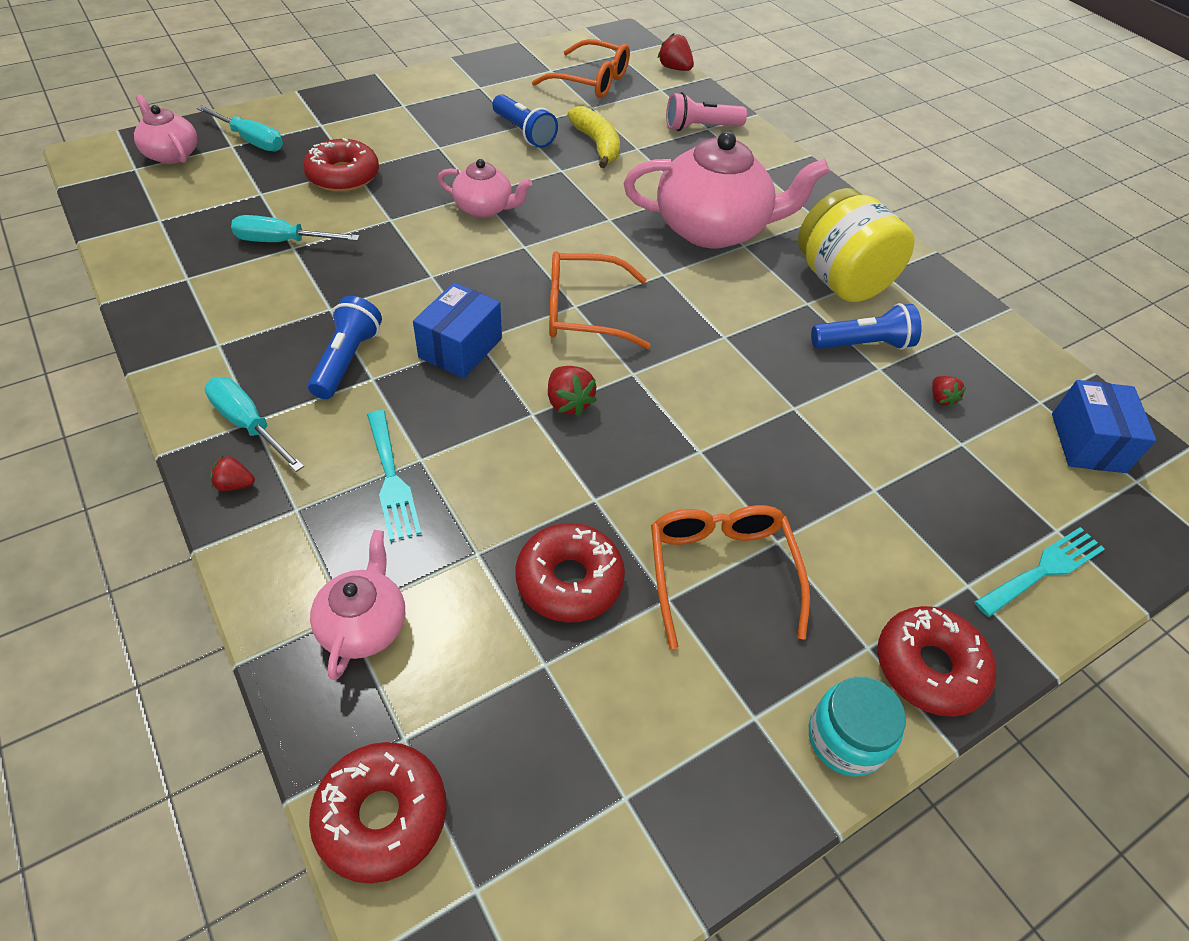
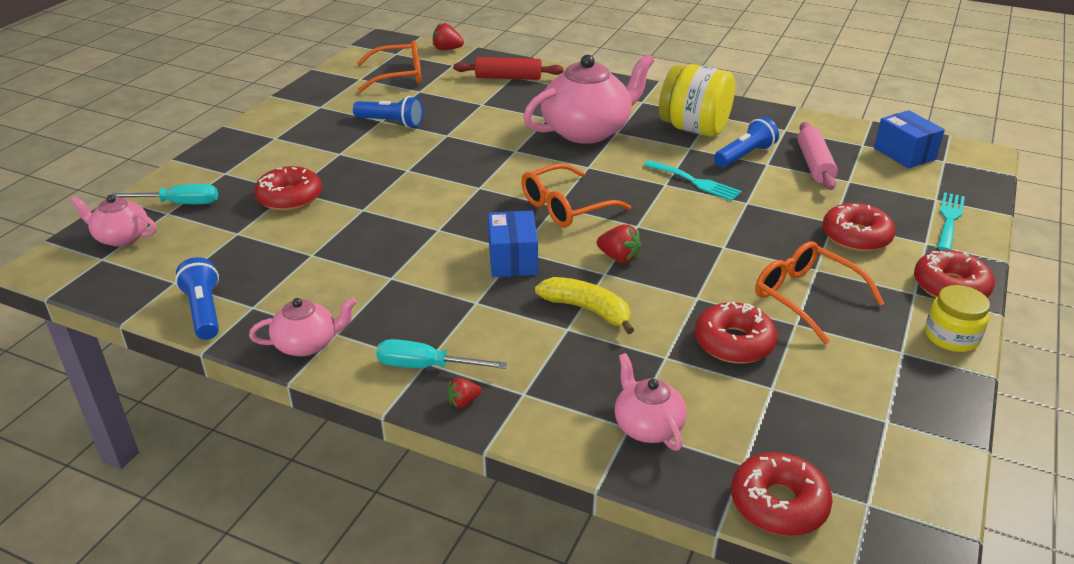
camera: 30 degrees left, 15 degrees down
(283, 242) = (299, 254): turquoise screwdriver -> none
(347, 360) = (445, 300): blue flashlight -> blue flashlight (204, 311)
(391, 479) = (564, 348): turquoise fork -> turquoise fork (695, 182)
(484, 208) = (423, 176): pink teapot -> pink teapot (307, 344)
(597, 145) = (452, 111): yellow banana -> yellow banana (587, 310)
(700, 127) = (508, 77): pink flashlight -> red rolling pin
(846, 738) = (951, 336): turquoise jar -> yellow jar
(881, 525) = (856, 236): none -> red donut
(941, 398) = (814, 164): red strawberry -> pink rolling pin

